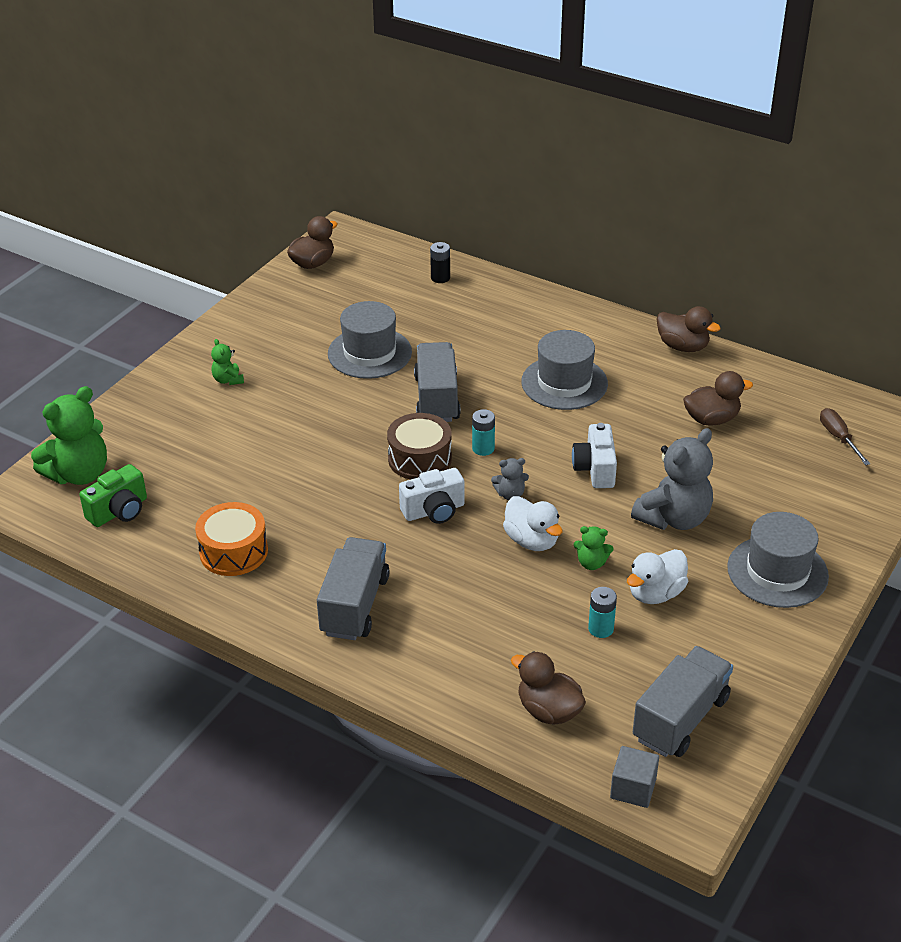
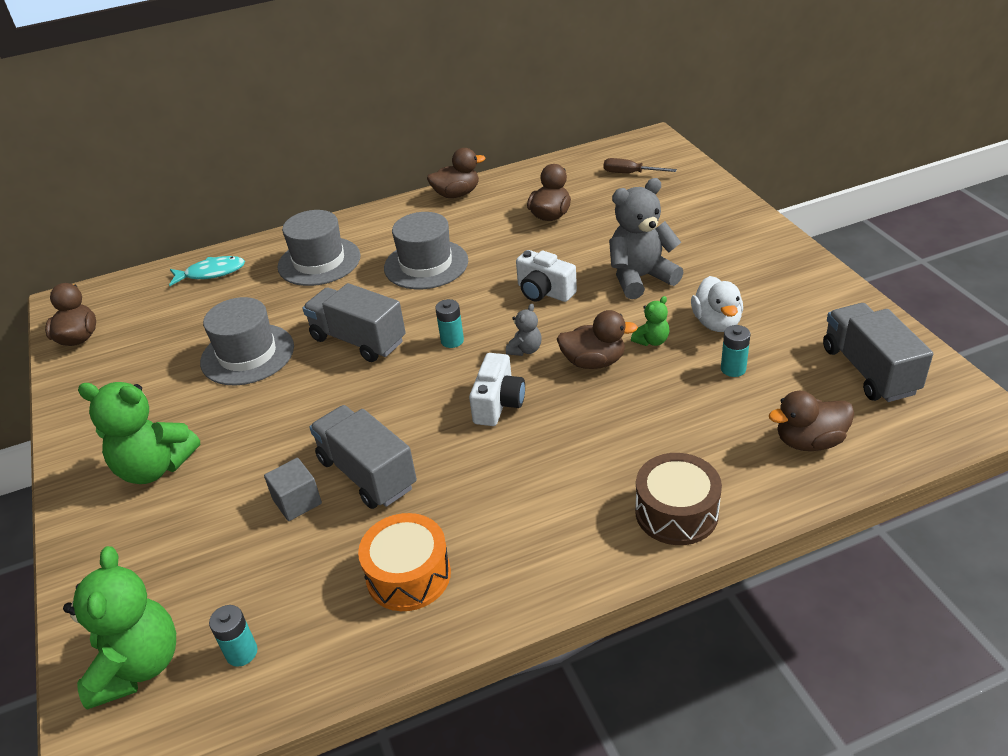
camera: 50 degrees left, 0 degrees up
(119, 511) = (241, 652): green camera -> turquoise battery
(228, 380) = (155, 467): green teddy bear -> green teddy bear, size x2.12
(354, 605) = (572, 512): grey truck -> grey truck (367, 473)
(420, 459) = (422, 383): brown drum -> brown drum (676, 512)
(440, 278) = (211, 273): black battery -> turquoise fish
(532, 541) = (593, 362): white duck -> brown duck
(633, 788) = (934, 431): grey cube -> grey cube (297, 501)
(674, 518) = (640, 278): grey teddy bear -> grey teddy bear turned 105 degrees counterclockwise
(777, 572) = (743, 256): grey hat -> grey hat (319, 261)

